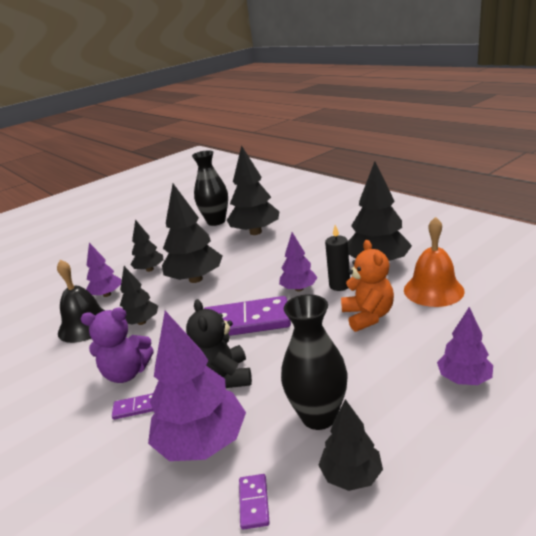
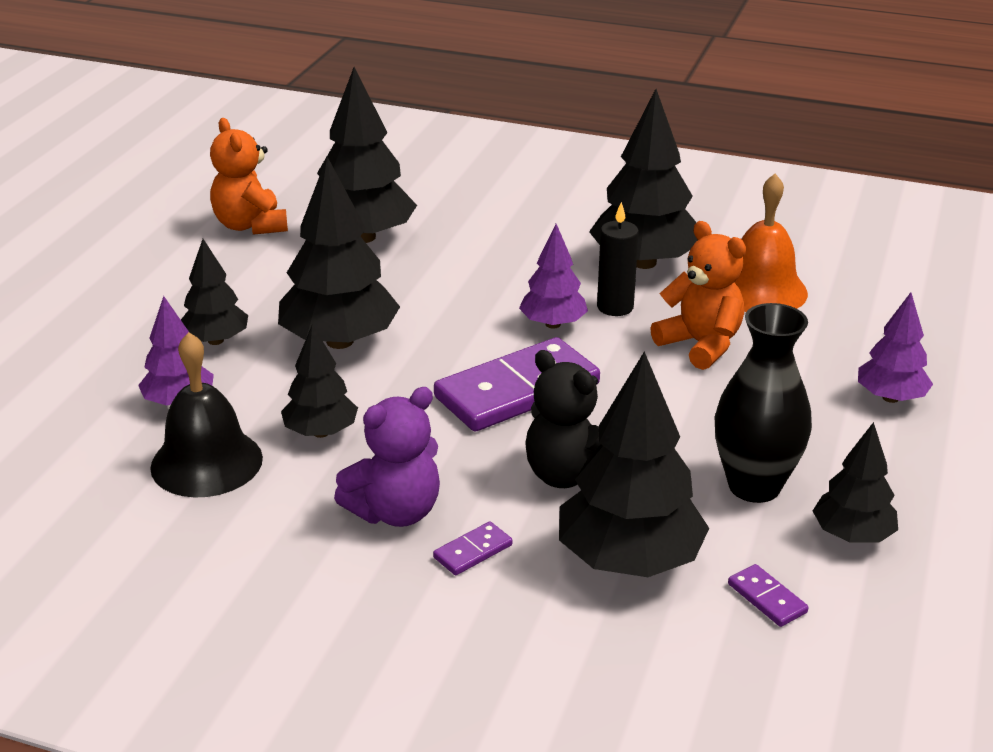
camera: 35 degrees left, 5 degrees up
(202, 442) = (629, 560): purple tree -> black tree
(216, 221) = (250, 226): black vase -> orange teddy bear

